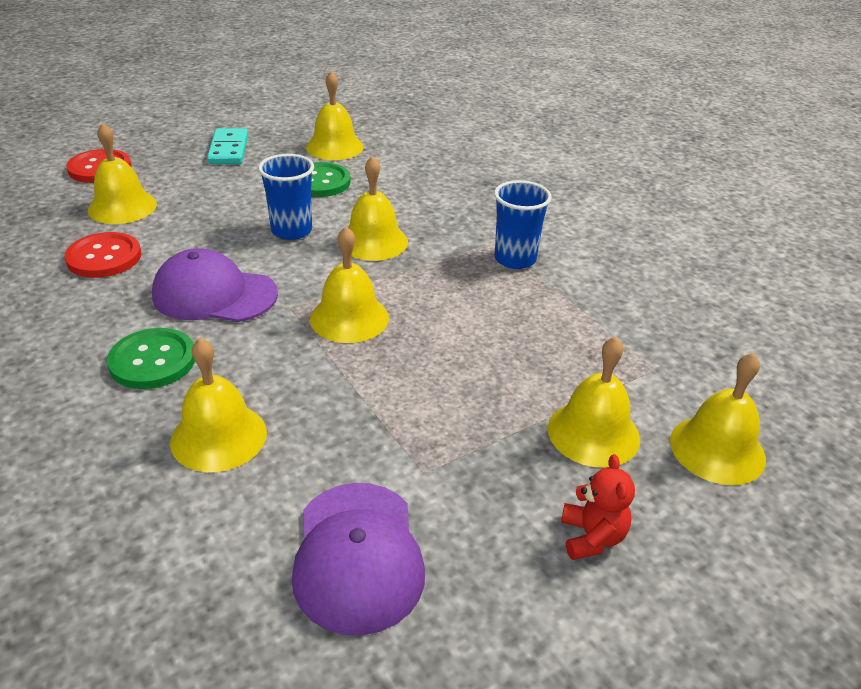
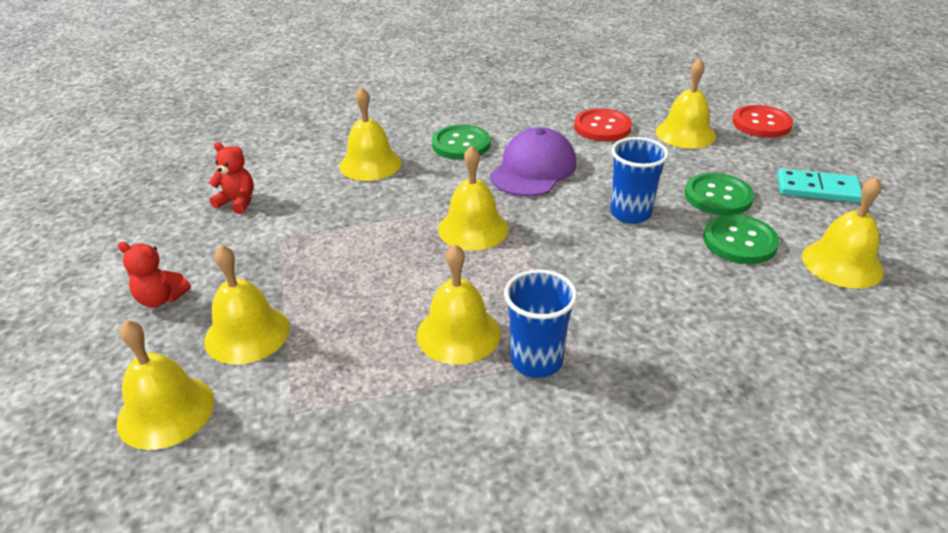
camera: 110 degrees right, 0 degrees up
(250, 190) = (718, 196): none -> green button
(357, 556) = (237, 202): purple cap -> red teddy bear
(373, 241) = (599, 260): yellow bell -> yellow bell (458, 333)

